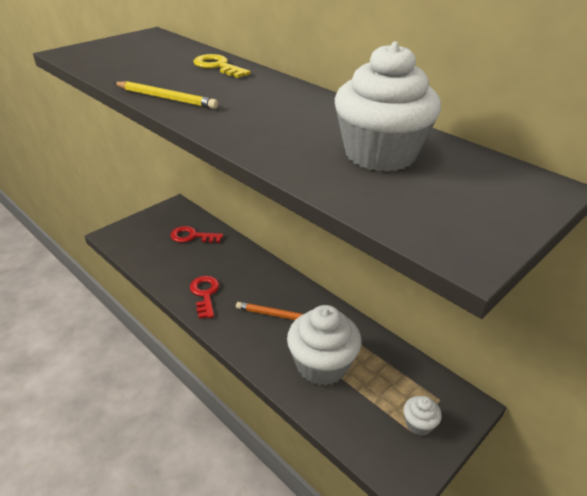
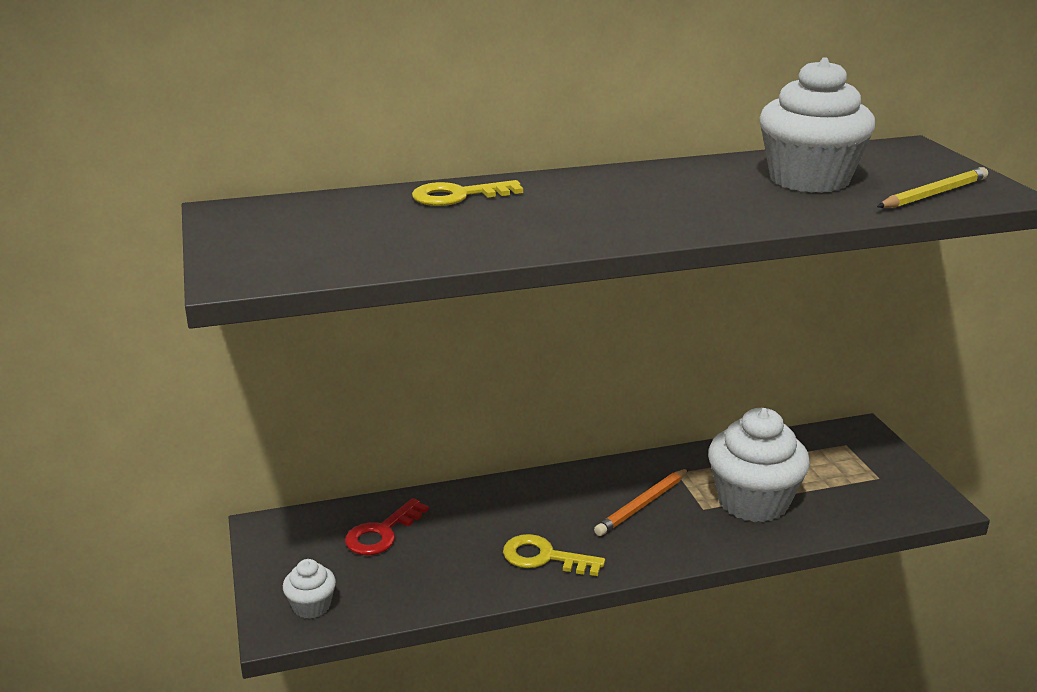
camera: 60 degrees left, 10 degrees down
(166, 98) = (551, 239): yellow pencil -> yellow pencil (934, 194)
(205, 294) = (544, 557): red key -> yellow key
(419, 424) = (873, 469): white cupcake -> white cupcake (311, 606)

